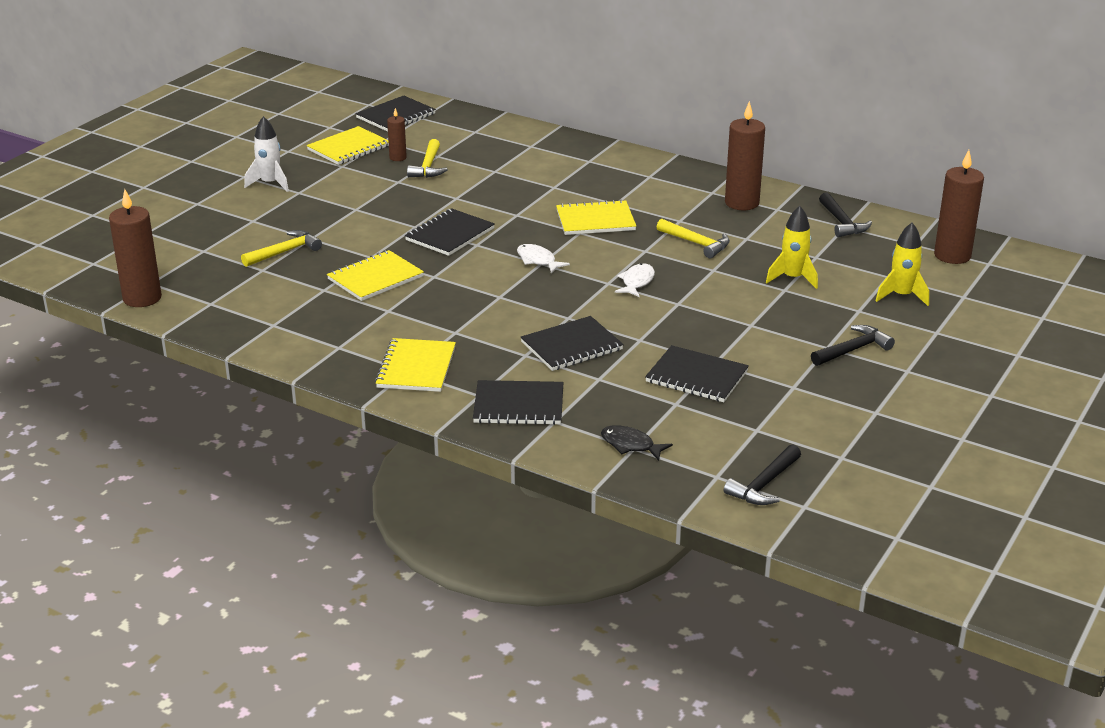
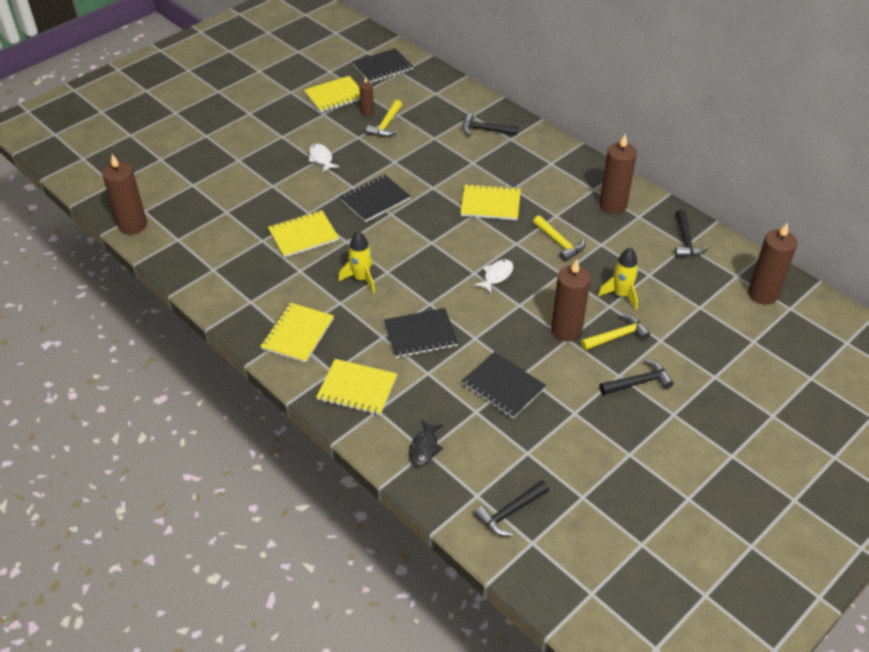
camera: 15 degrees right, 15 degrees up
(270, 184) = (265, 124): white rocket -> none
(285, 252) = (249, 196): yellow hammer -> yellow hammer (617, 336)
(518, 405) = (357, 388): black notebook -> yellow notebook
(538, 260) = (430, 239): white fish -> white fish (321, 158)
(553, 157) = (484, 130): none -> black hammer
(630, 445) = (424, 448): black fish -> black fish turned 120 degrees counterclockwise
(745, 317) = (566, 330): none -> brown candle
(902, 296) = (702, 331): yellow rocket -> yellow rocket (361, 279)

